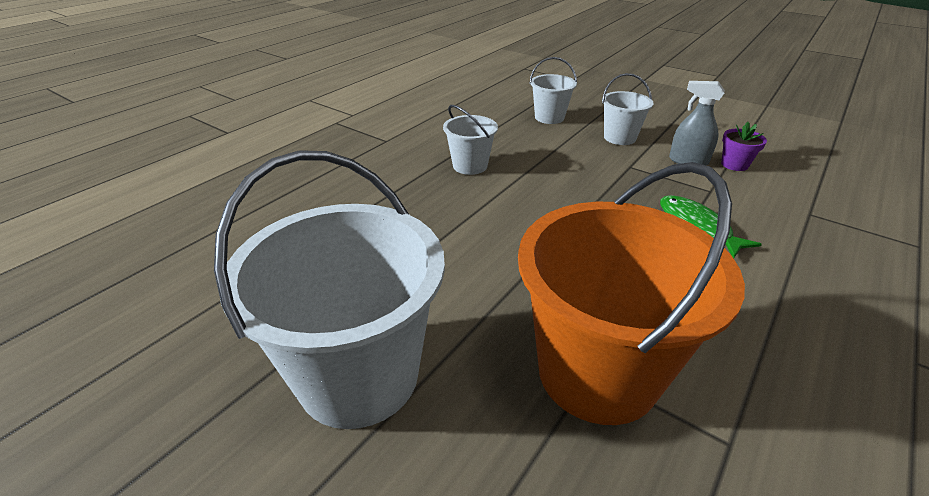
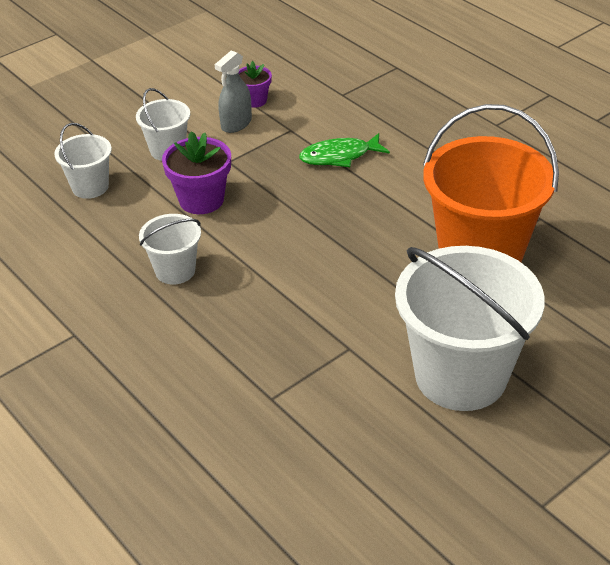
camera: 75 degrees left, 5 degrees up
(566, 162) = (201, 200): none -> purple flower pot

